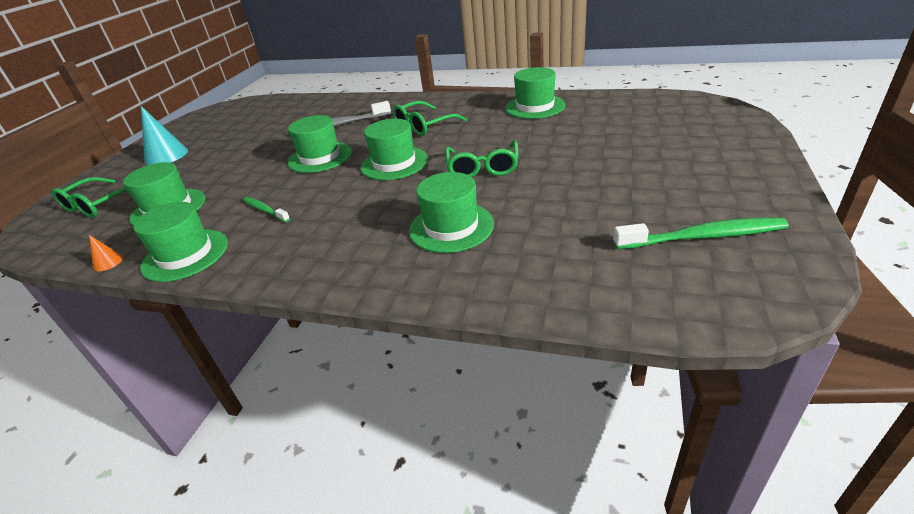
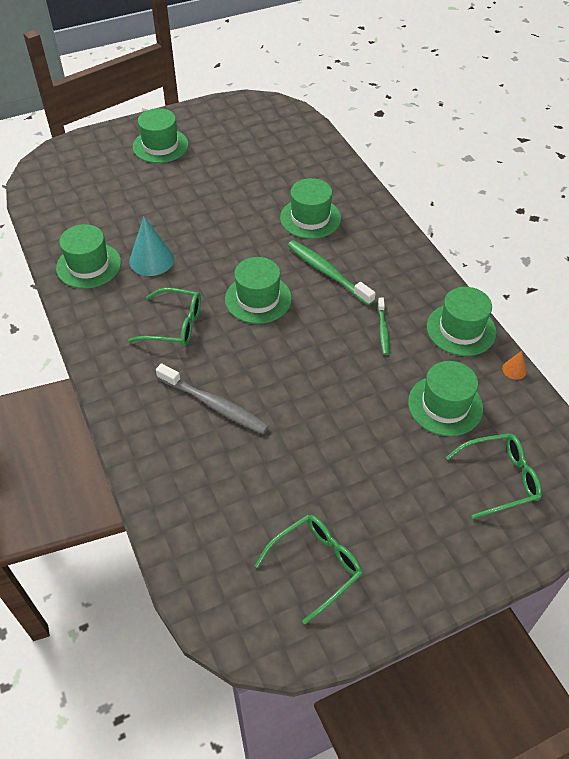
camera: 135 degrees left, 15 degrees up
(166, 156) = (397, 533): turquoise cone -> turquoise cone (151, 260)
(320, 157) = (287, 363): green hat -> green hat (160, 146)
(482, 168) = (227, 242): green glasses -> green glasses (316, 565)
(702, 237) = (240, 130): green toothbrush -> green toothbrush (327, 272)

